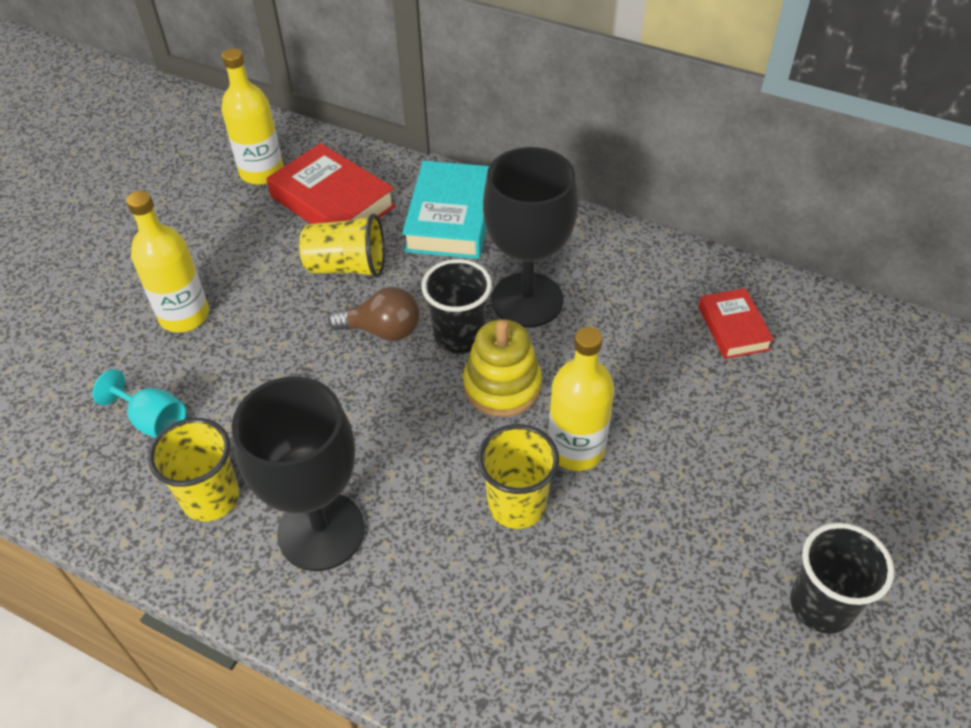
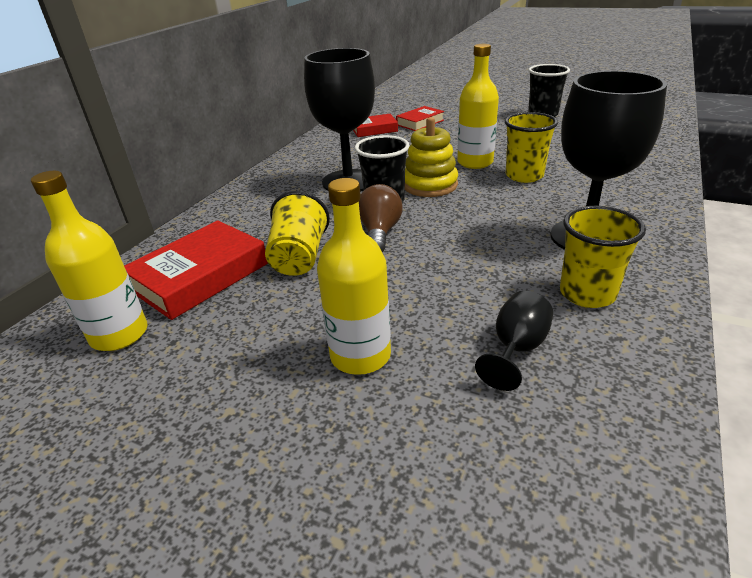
camera: 90 degrees left, 15 degrees down
(153, 420) = (516, 349): turquoise goblet -> black goblet
(450, 218) = (249, 215): turquoise book -> none
(769, 392) = (420, 122): none -> red book

